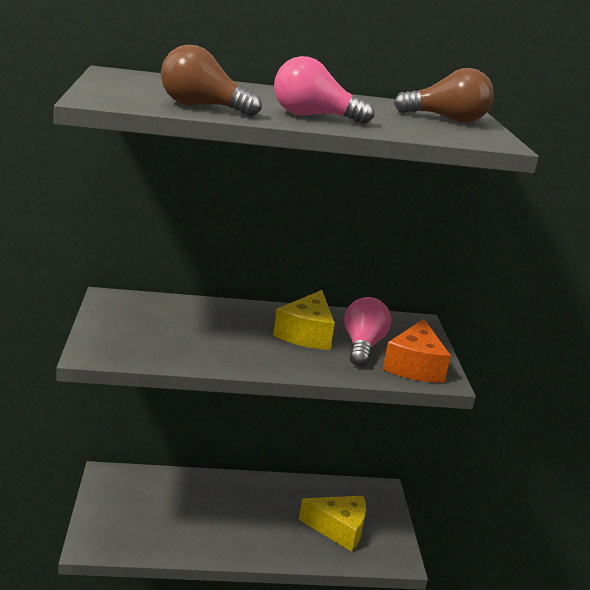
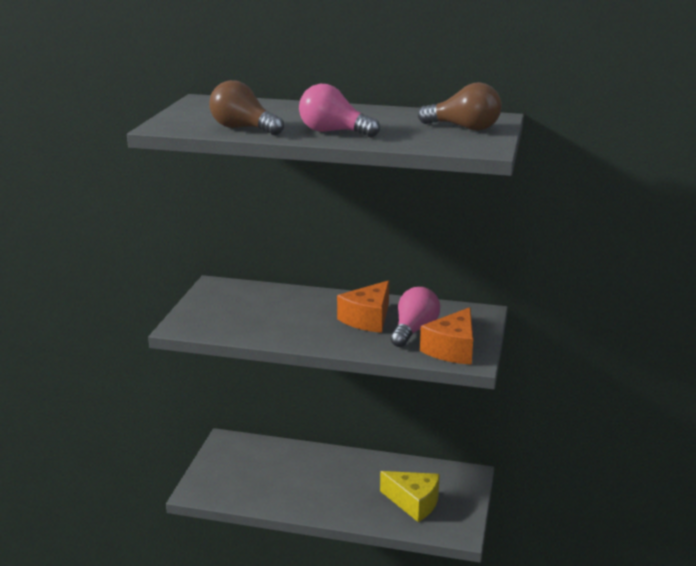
camera: 20 degrees right, 0 degrees up
(306, 334) = (368, 319): yellow cheese -> orange cheese

